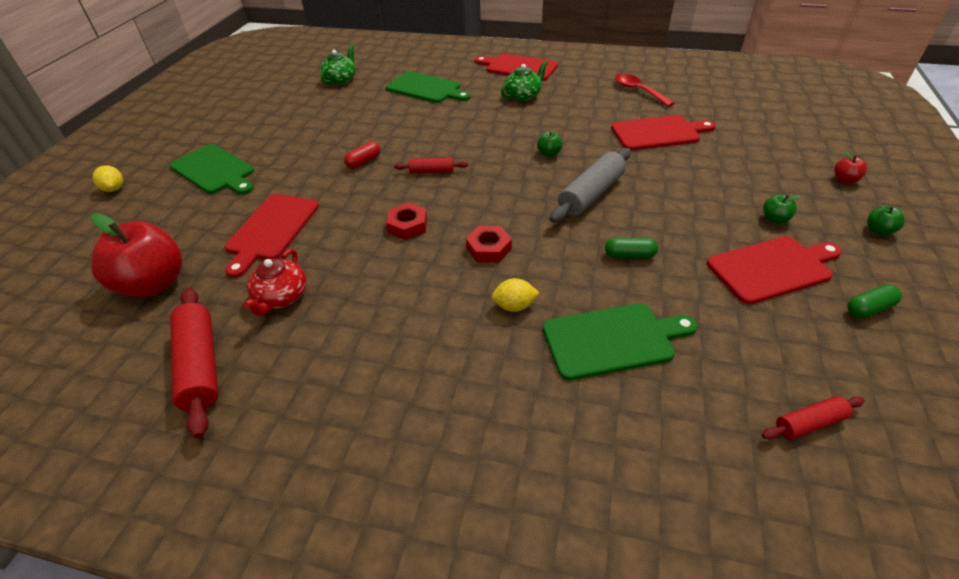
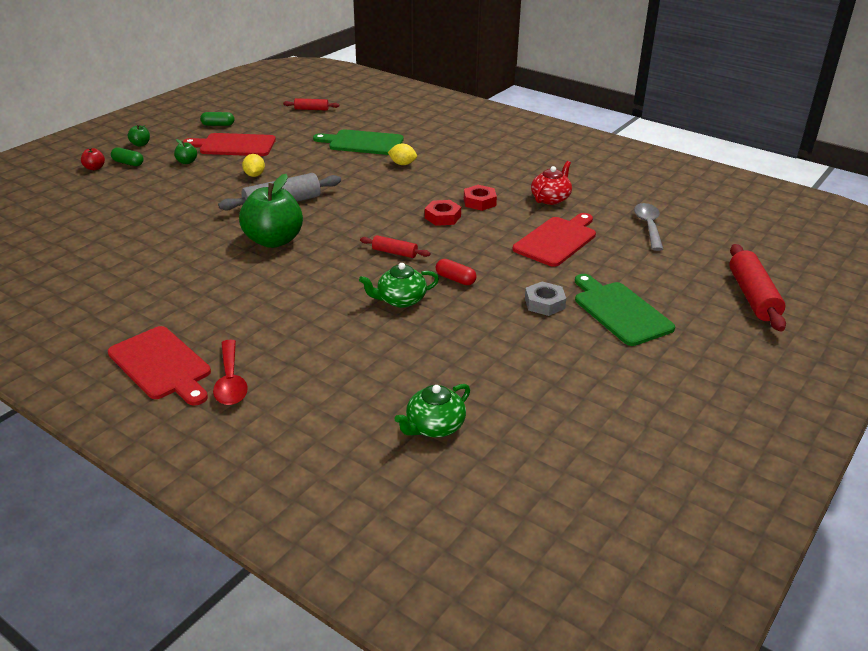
camera: 160 degrees left, 10 degrees down
(114, 189) = (730, 318): yellow lemon -> yellow lemon (254, 175)
(154, 284) = (648, 226): red apple -> grey spoon
(201, 365) = (601, 181): red rolling pin -> red rolling pin (752, 296)
(281, 161) = (544, 303): none -> grey nut
(363, 161) = (455, 279): red capsule -> red capsule turned 60 degrees clockwise
(426, 88) = (321, 364): green cutting board -> none
(488, 248) = (393, 191): red nut -> red nut (479, 202)
(523, 95) = (215, 313): green teapot -> green teapot (400, 300)
(549, 153) = (274, 240): green apple -> green apple, size x2.38
(629, 255) = (306, 168): green capsule -> green capsule (128, 163)
(638, 91) = (87, 281): red spoon -> red spoon (231, 381)
(658, 133) = (152, 232): red cutting board -> none

